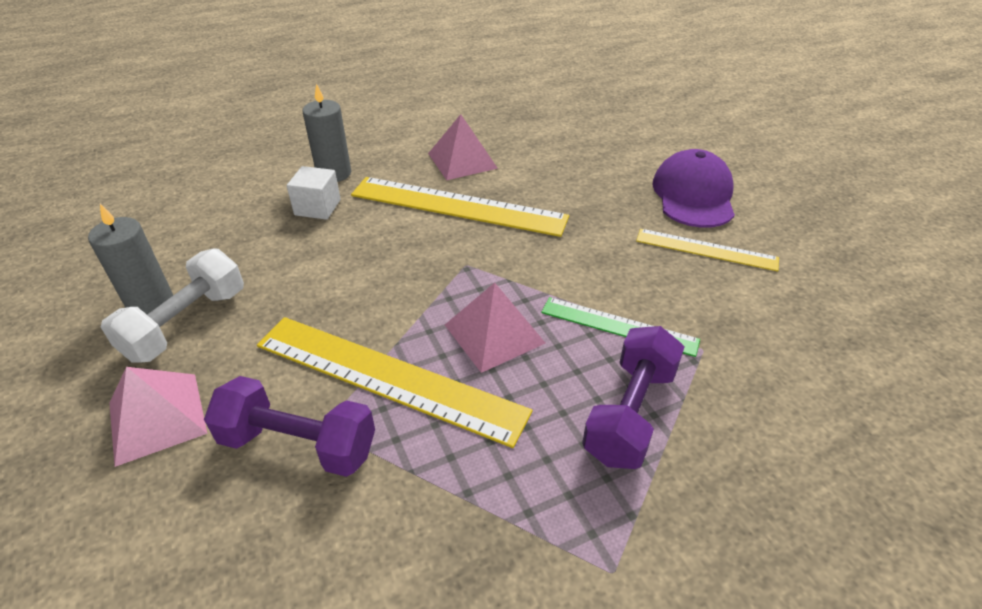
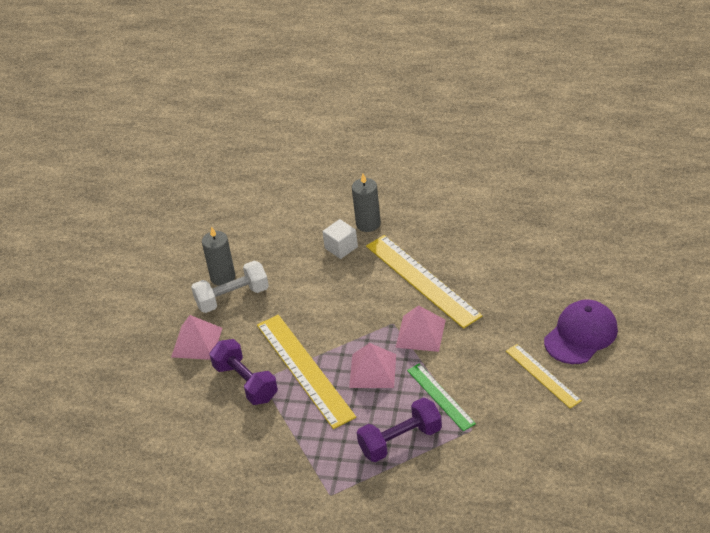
camera: 40 degrees right, 0 degrees up
(462, 160) = (455, 244): pink pyramid -> pink pyramid (420, 333)

